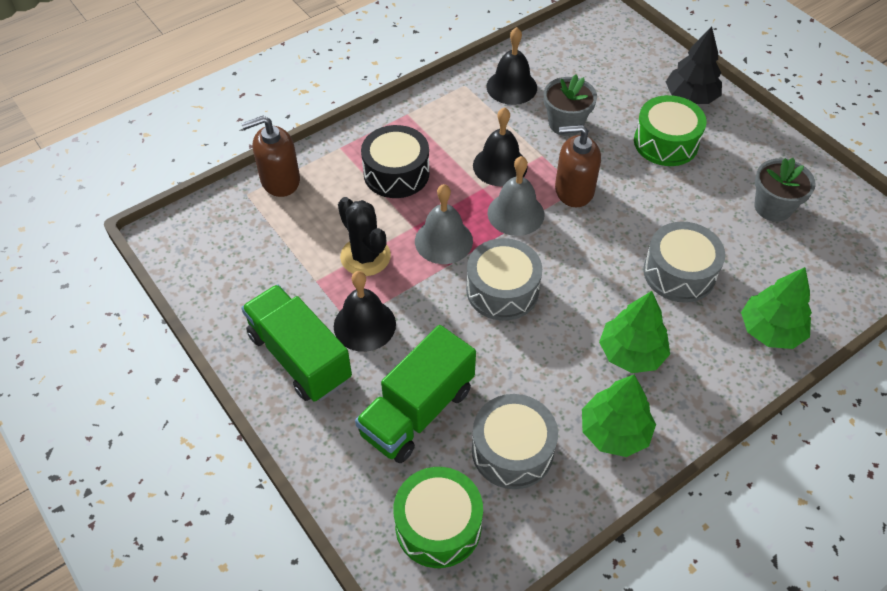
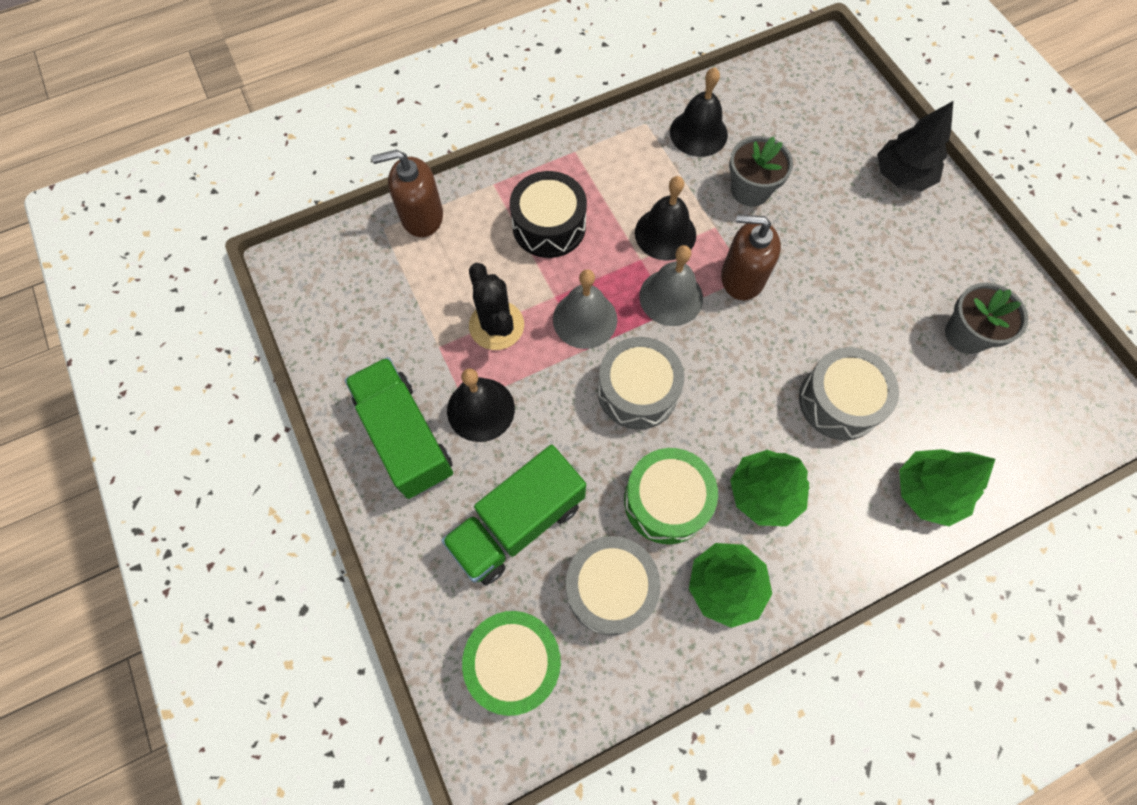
camera: 10 degrees right, 15 degrees up
(666, 142) = (860, 231): green drum -> green drum (666, 501)

